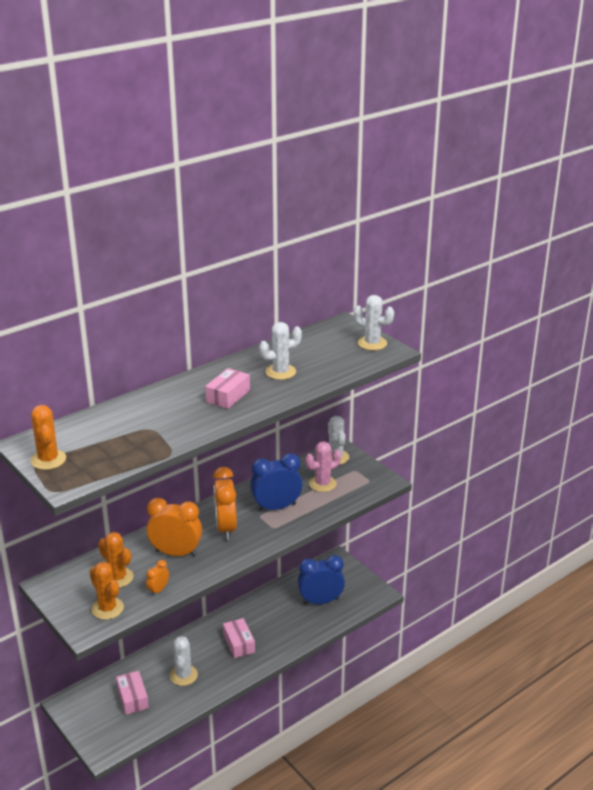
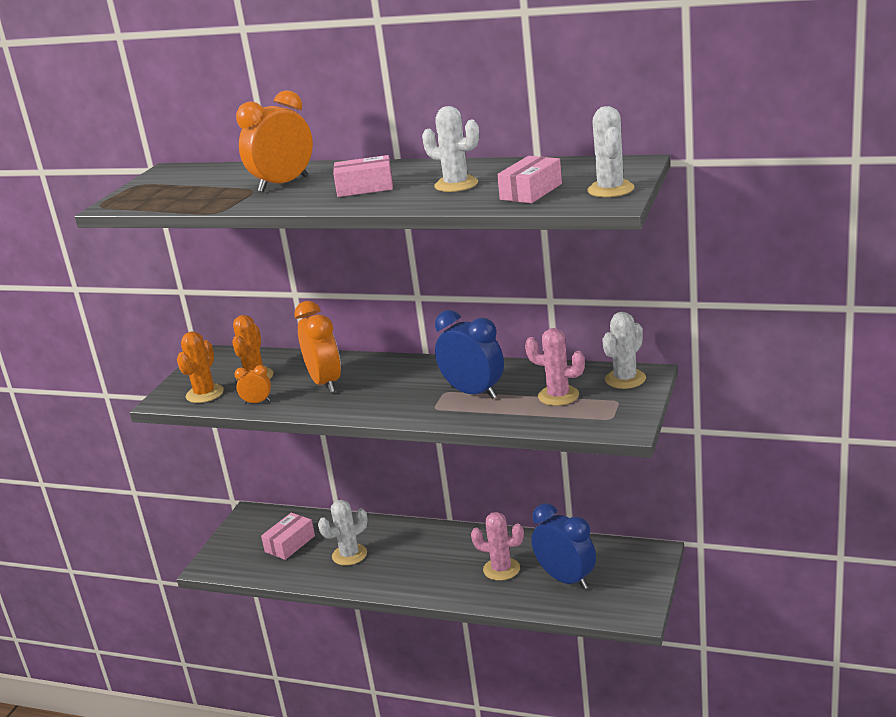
camera: 60 degrees right, 5 degrees down
(48, 460) = (150, 185): orange cactus -> none
(226, 528) = (399, 386): orange clock -> orange clock (283, 184)
(239, 643) = (432, 562): pink box -> pink box (531, 191)
(281, 620) = (501, 569): none -> pink cactus

